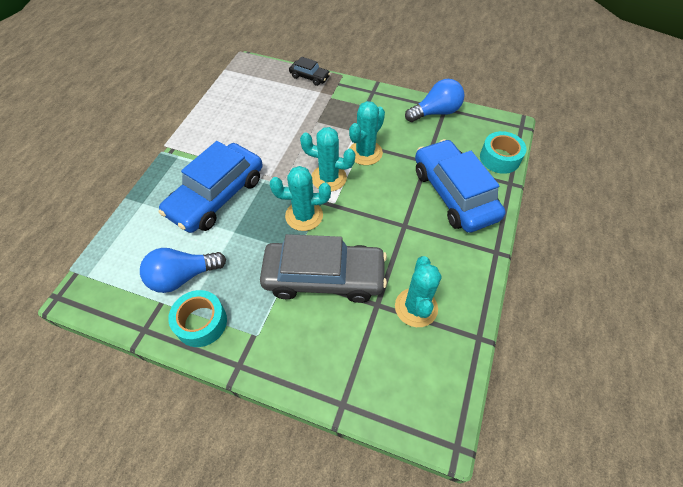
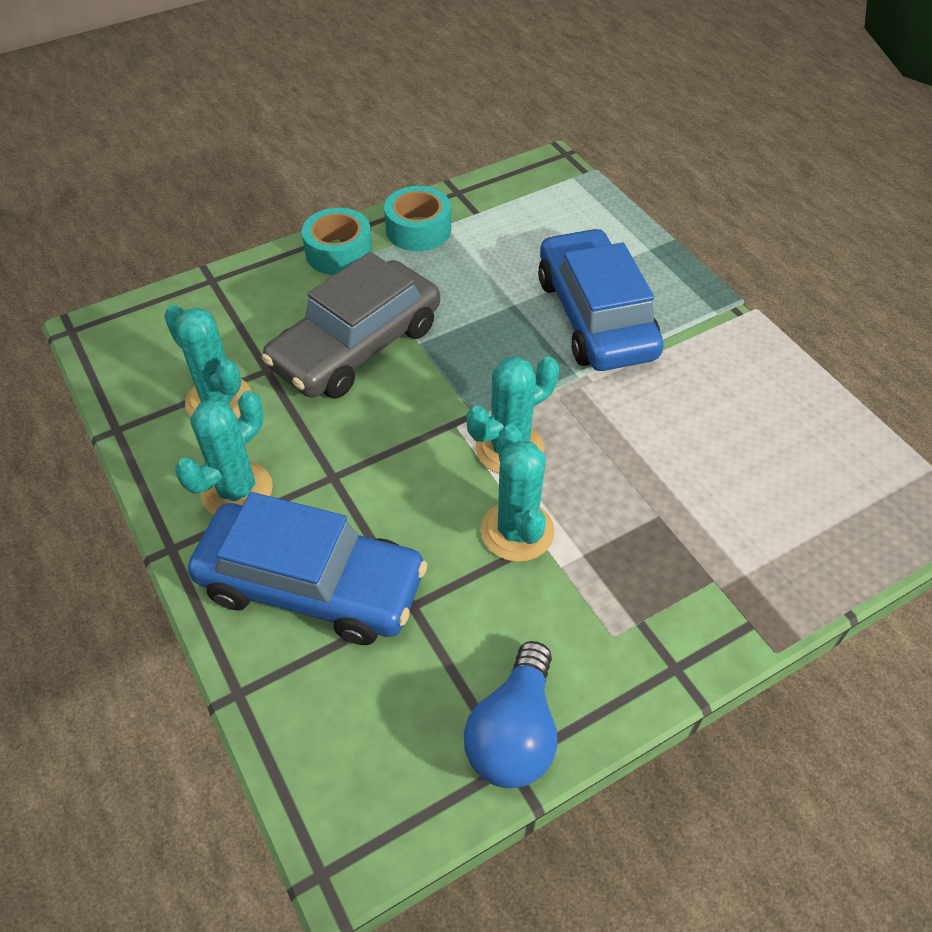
camera: 130 degrees right, 5 degrees down
(183, 277) = (493, 239): blue light bulb -> none
(304, 216) = (468, 381): turquoise cactus -> turquoise cactus (237, 490)
(309, 77) = (810, 588): black car -> none
(499, 158) = (298, 734): turquoise tape -> turquoise tape (339, 252)

